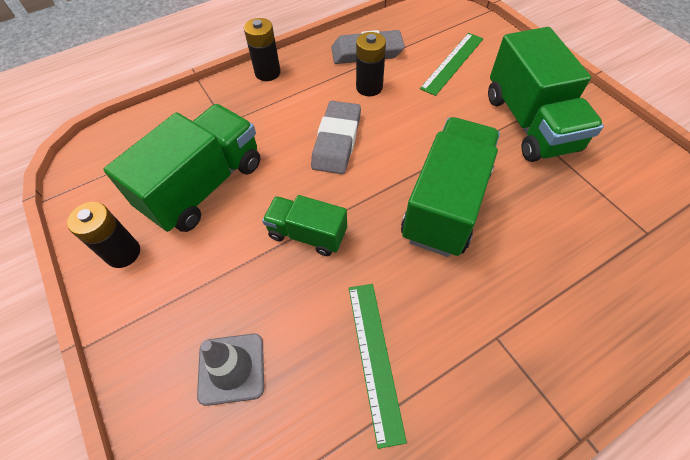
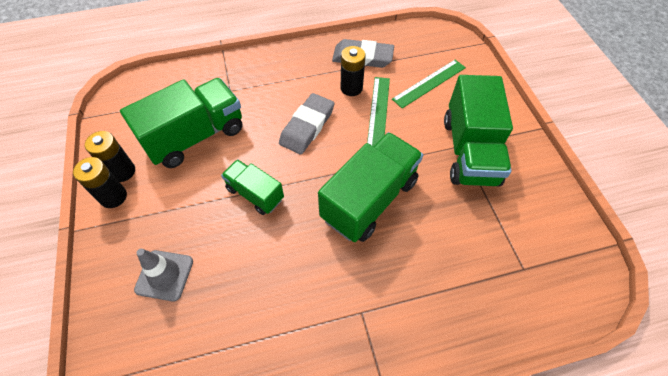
camera: 15 degrees right, 0 degrees up
(267, 73) = (277, 56): black battery -> black battery (113, 197)
(375, 358) = (265, 299): green ruler -> green ruler (378, 111)

